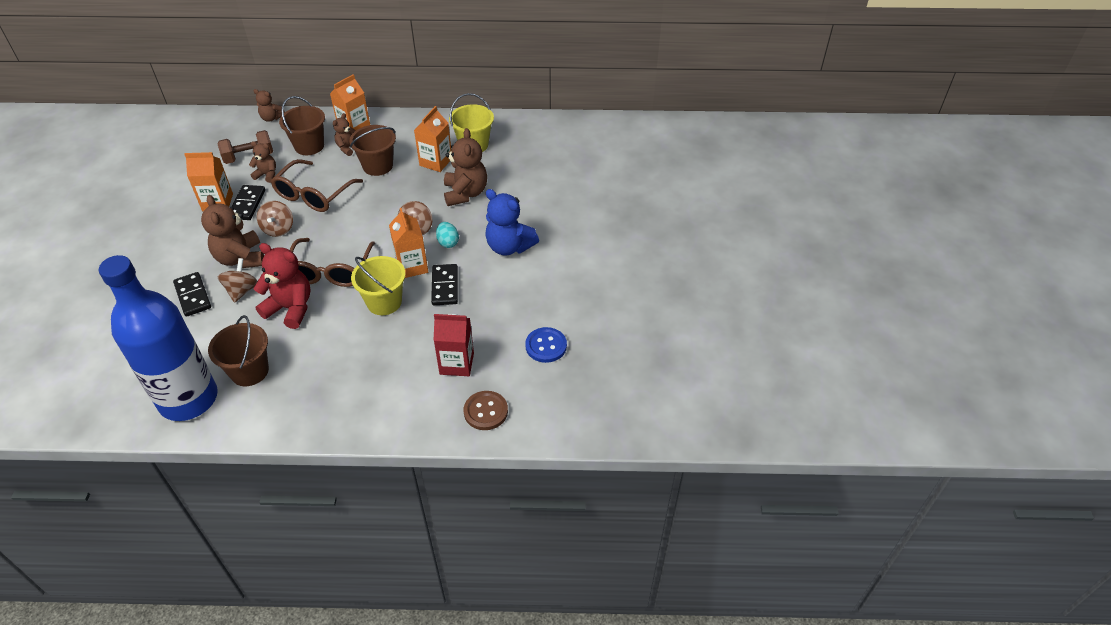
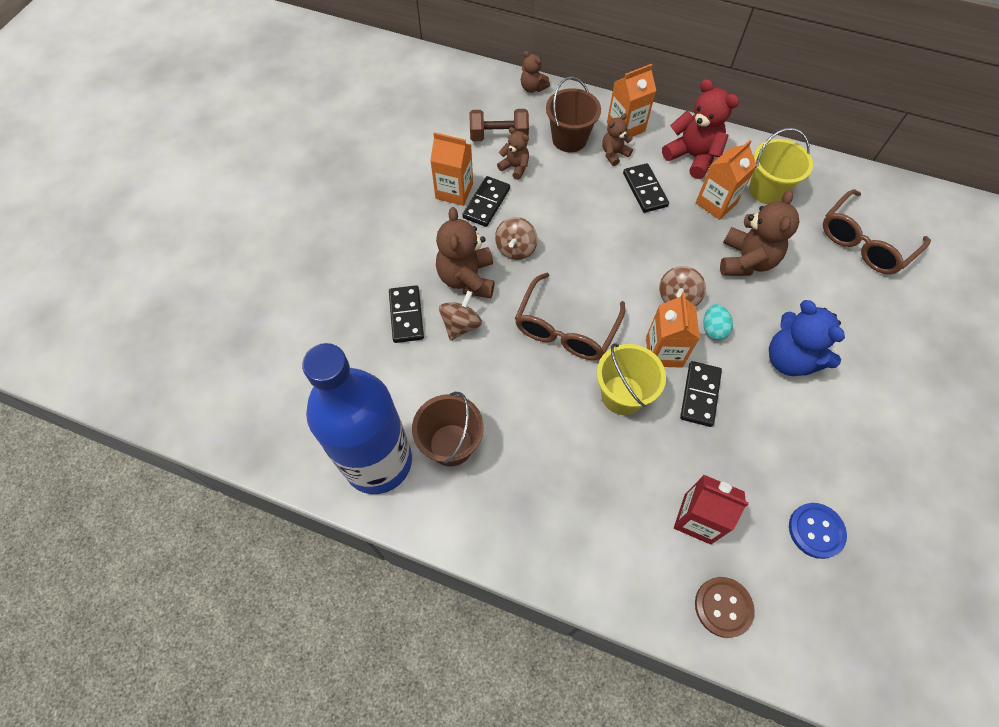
camera: 20 degrees right, 15 degrees up
(290, 308) = (511, 369): red teddy bear -> red teddy bear (692, 156)
(313, 195) = (563, 211): brown glasses -> brown glasses (864, 242)
(378, 166) = (645, 190): brown bucket -> black domino

